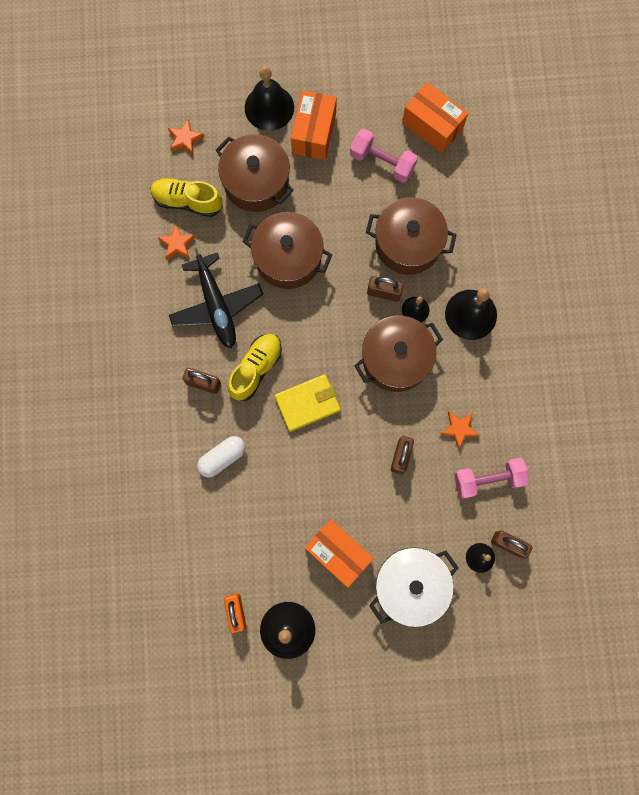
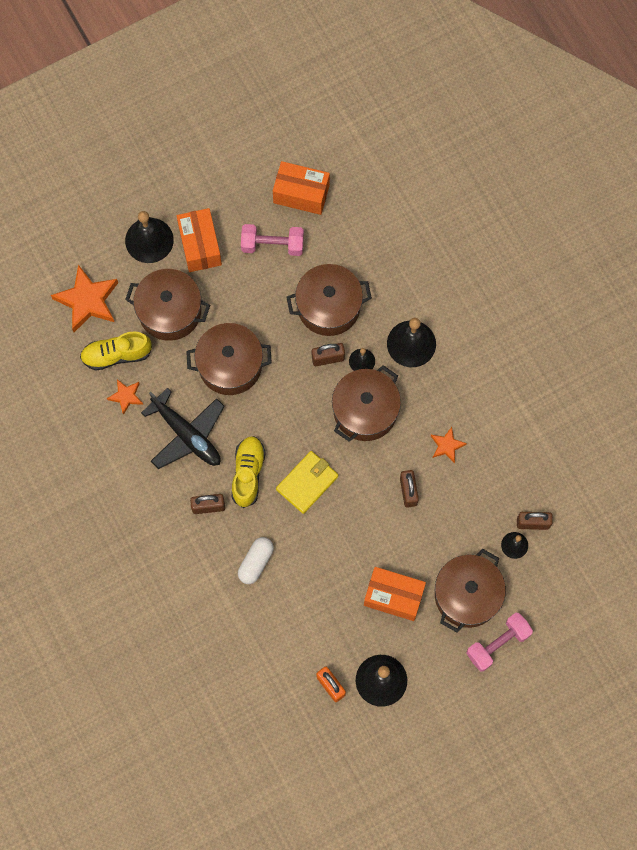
camera: 25 degrees left, 5 degrees down
(185, 139) = (87, 301): orange star -> orange star, size x1.90
(410, 585) = (467, 595): white pot -> brown pot
(488, 479) = (491, 477): pink dumbbell -> pink dumbbell (498, 644)

